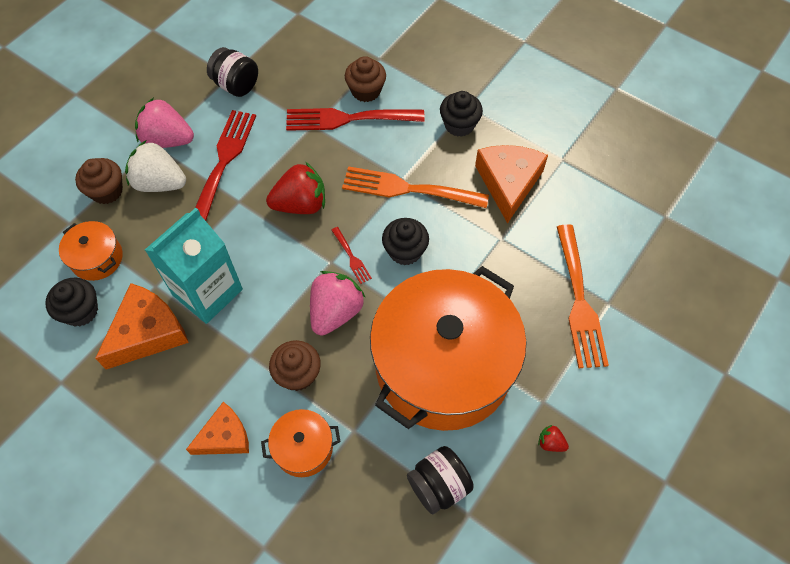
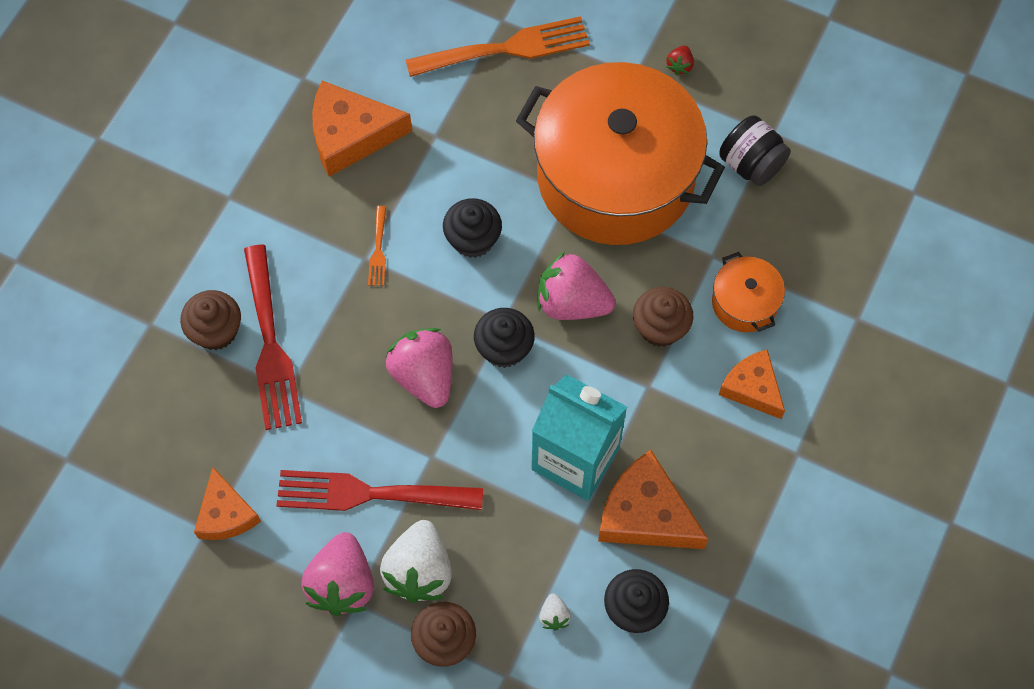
camera: 100 degrees left, 5 degrees up
(97, 258) = (554, 616): orange pot -> white strawberry
(236, 85) = (226, 514): black jar -> orange cheese
(300, 204) = (424, 376): red strawberry -> pink strawberry
(351, 257) = (493, 299): red fork -> none
(408, 189) = (378, 250): orange fork -> orange fork, size x0.45
(459, 125) = (262, 203): black cupcake -> black cupcake (504, 348)

